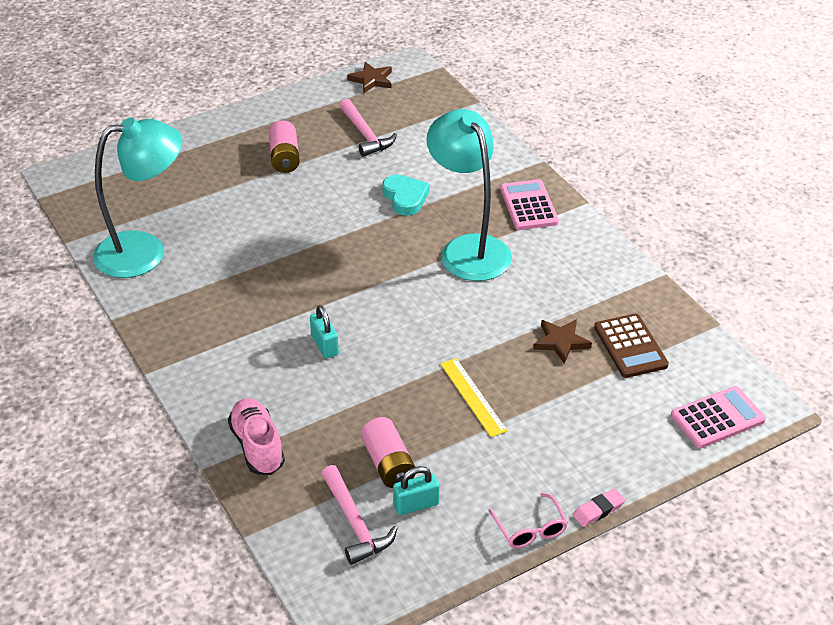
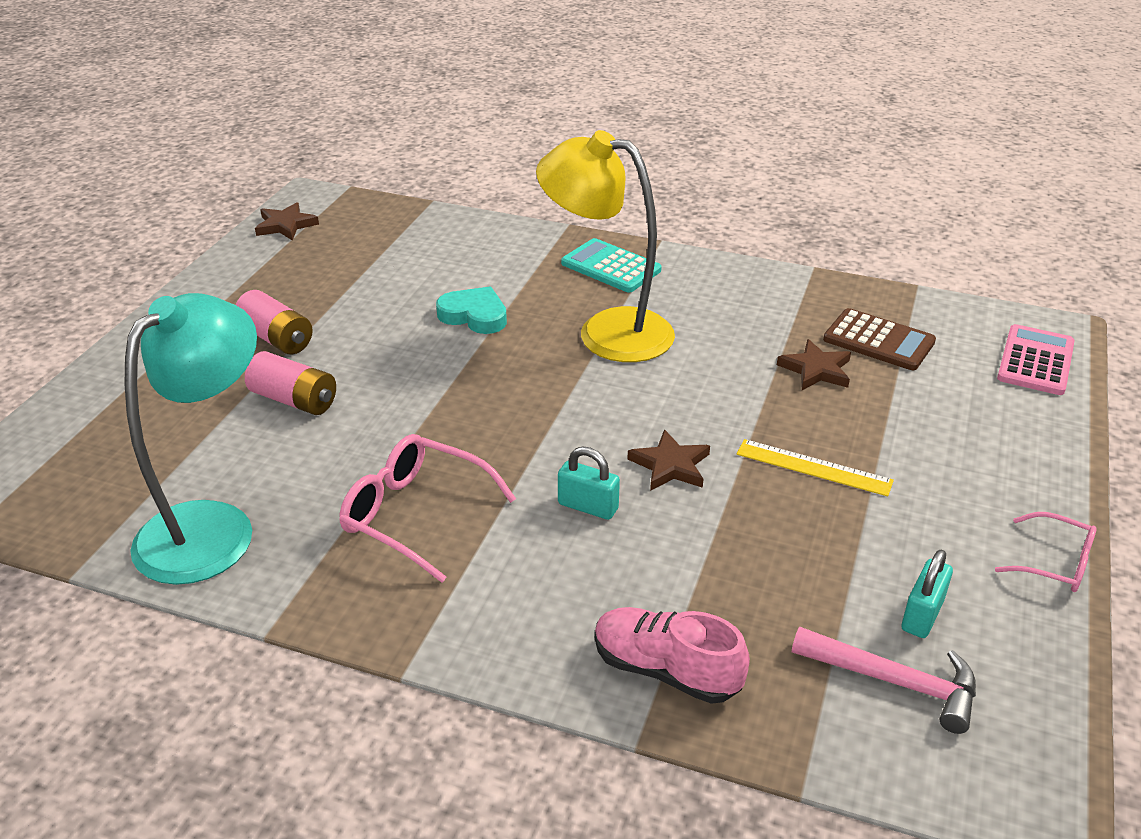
camera: 40 degrees left, 5 degrees down
(238, 299) = (415, 514): none -> pink glasses
(365, 135) = (347, 277): pink hammer -> none
(388, 464) = (833, 590): pink battery -> pink battery (294, 400)
(396, 349) = (670, 465): none -> brown star
(468, 248) = (607, 331): turquoise lamp -> yellow lamp
(528, 206) = (611, 267): pink calculator -> turquoise calculator
(598, 510) = (1078, 503): pink eraser -> none

